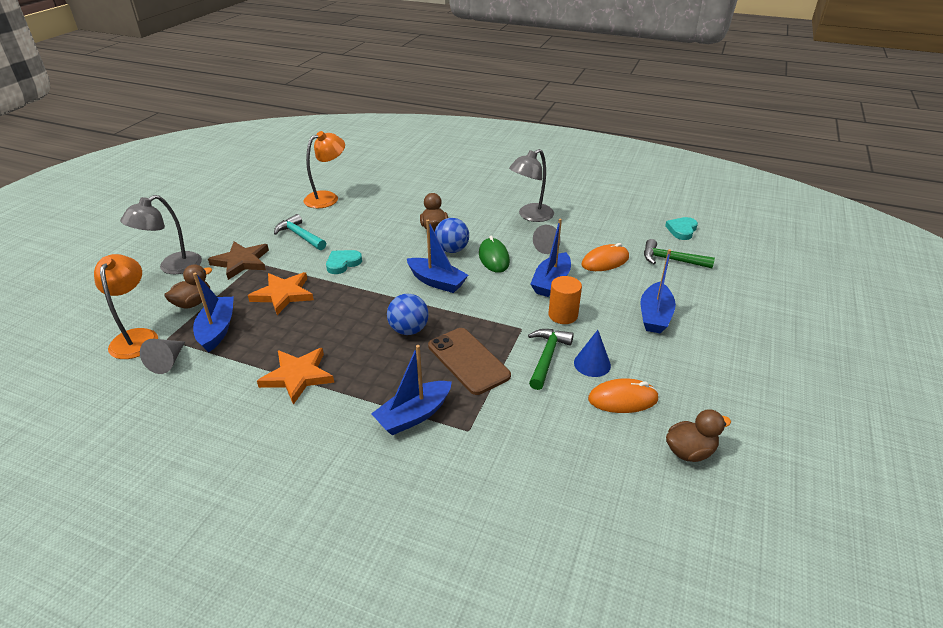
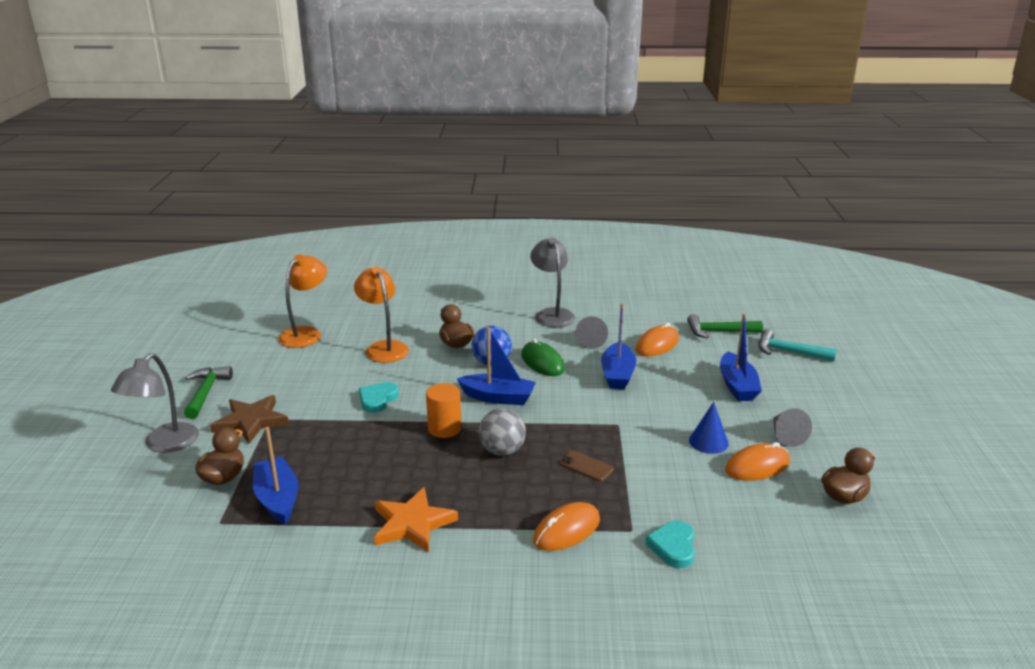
camera: 20 degrees left, 10 degrees down
(136, 337) = (178, 529): orange lamp -> orange lamp (384, 348)
(167, 362) = (241, 546): grey cone -> grey cone (786, 436)
(283, 294) = (330, 445): orange star -> none
(300, 235) = (303, 380): turquoise hammer -> turquoise hammer (788, 352)
(409, 330) = (502, 451): blue ball -> grey ball
(413, 415) = (567, 530): blue boat -> orange mouse
(468, 361) = (586, 466): brown phone -> brown phone, size x0.52
(530, 216) = (552, 314): grey lamp -> grey lamp turned 135 degrees clockwise
(547, 357) = (661, 445): green hammer -> green hammer (206, 392)
(563, 315) = (650, 403): orange cylinder -> orange cylinder (444, 428)
(682, 230) = (710, 302): turquoise heart -> turquoise heart (673, 547)

